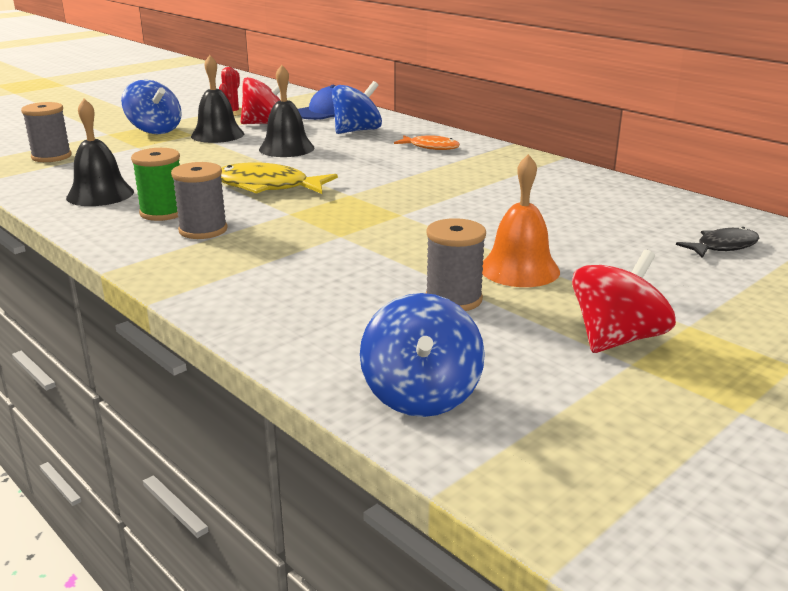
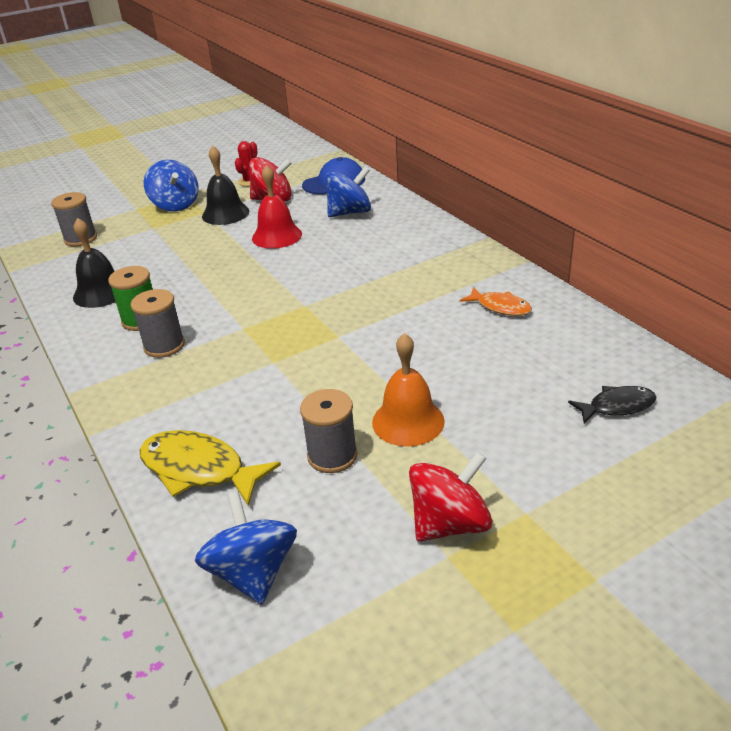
camera: 15 degrees right, 10 degrees up
(267, 187) = (239, 290): yellow fish -> yellow fish (199, 470)
(286, 148) = (277, 236): black bell -> red bell
(421, 395) = (253, 572): blue spinning top -> blue spinning top turned 150 degrees clockwise
(431, 147) = (407, 240): orange fish -> orange fish (500, 307)

